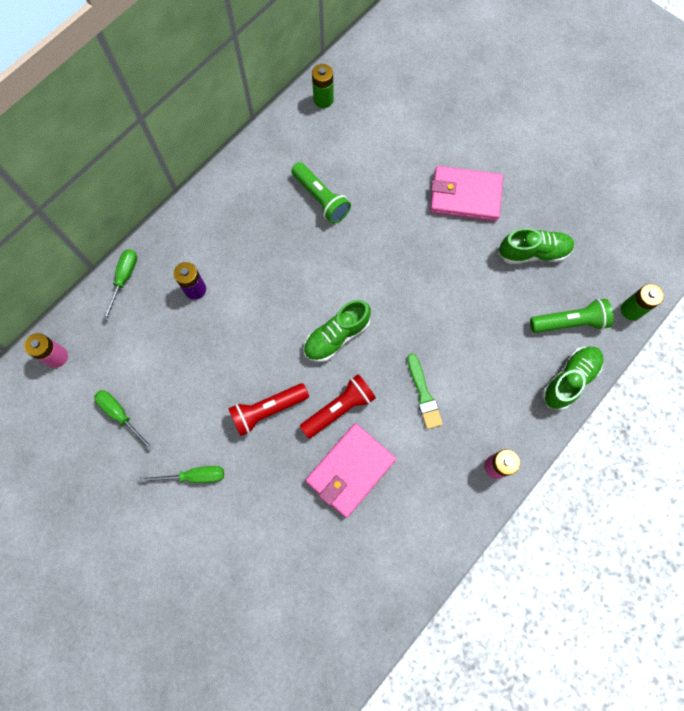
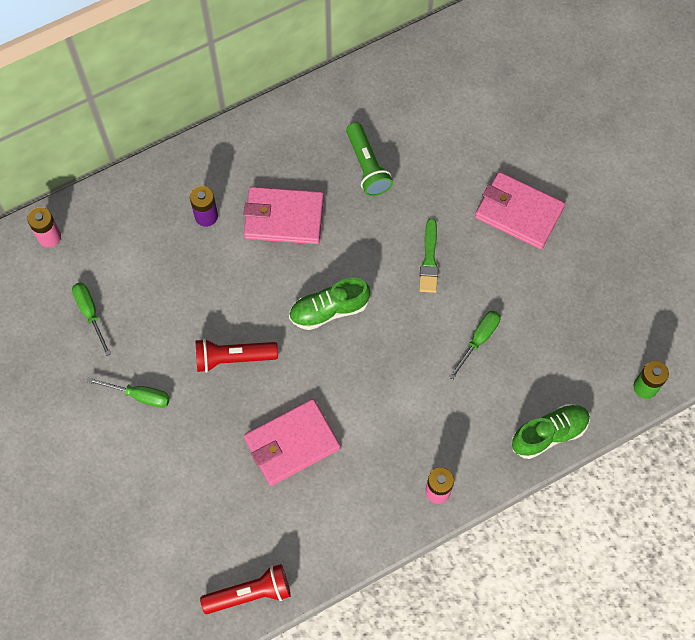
camera: 20 degrees right, 5 degrees down
(124, 279) = (140, 182): green screwdriver -> green screwdriver (478, 340)
(265, 267) = (283, 218): none -> pink wallet
(323, 100) = (410, 64): green battery -> none
(339, 409) = (304, 381): red flashlight -> red flashlight (250, 593)
(423, 394) = (394, 396): green brush -> green brush (429, 260)
(533, 252) = (566, 294): green shoe -> none
(569, 322) = (574, 377): green flashlight -> none

